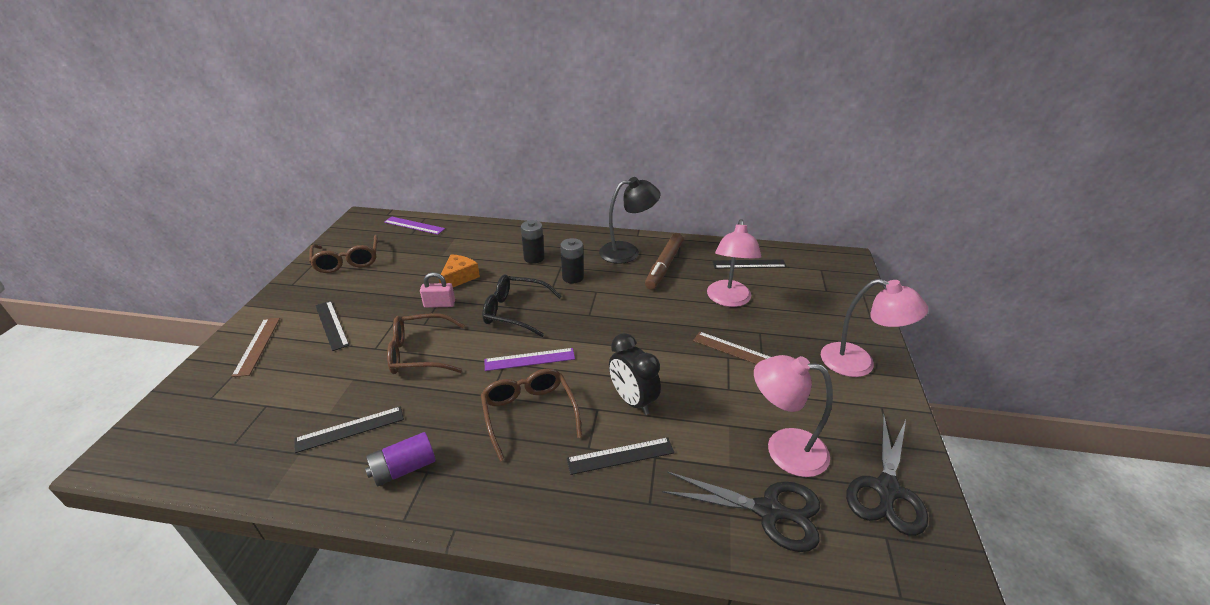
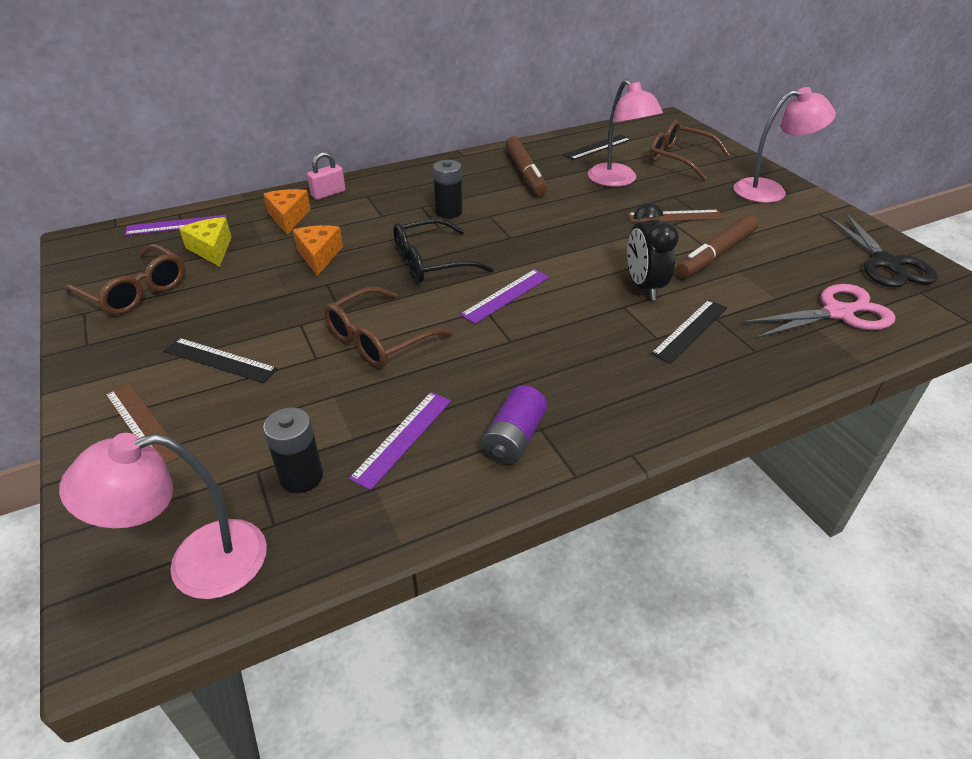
camera: 35 degrees left, 5 degrees up
(350, 429) = (403, 438): black ruler -> purple ruler
(412, 249) = (211, 249): none -> yellow cheese
(439, 304) = (333, 288): pink padlock -> pink padlock (328, 193)
(475, 243) = (288, 217): none -> orange cheese
(529, 414) = (570, 337): brown glasses -> brown glasses (679, 159)
(534, 258) = (381, 209): black battery -> black battery (301, 477)
(627, 252) = (473, 172): black lamp -> none
(633, 400) = (644, 287): black clock -> black clock turned 60 degrees clockwise
(728, 401) = (716, 254): none -> brown marker
(768, 511) = (837, 313): black scissors -> pink scissors
(784, 449) = (795, 269): pink lamp -> pink lamp (197, 564)

